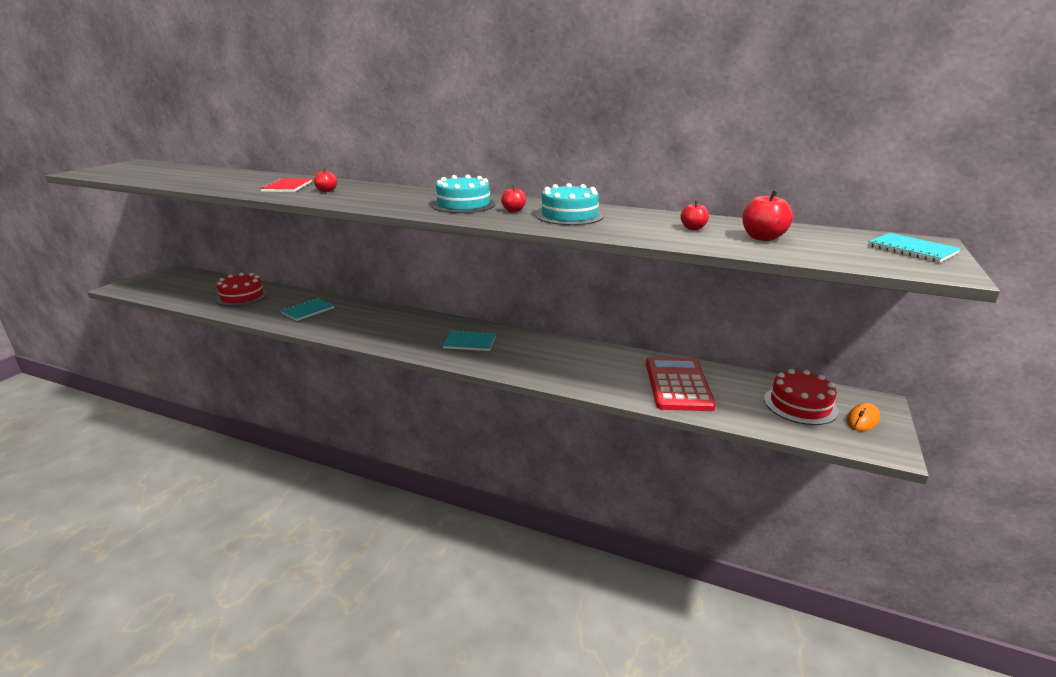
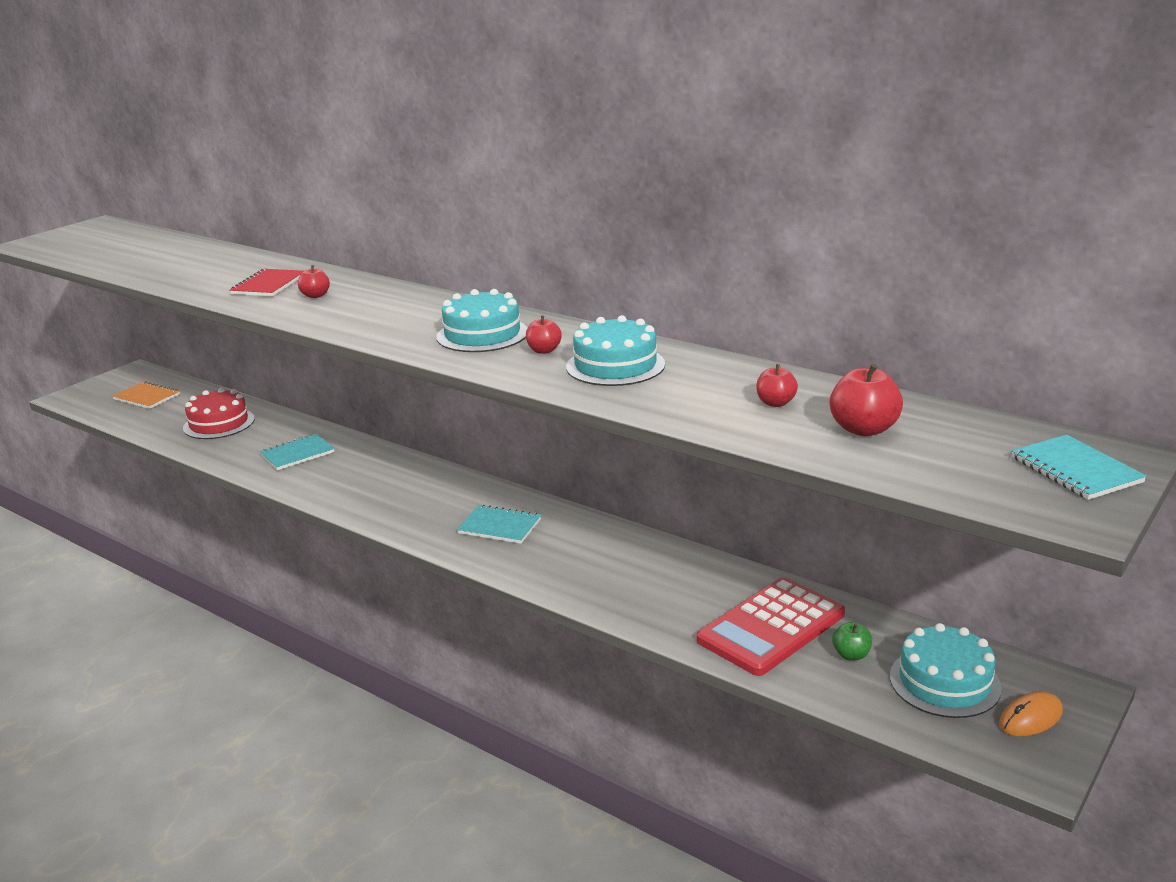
camera: 15 degrees right, 0 degrees up
(181, 284) = (146, 397): none -> orange notebook
(677, 385) = (771, 627): red calculator -> red calculator turned 150 degrees counterclockwise
(735, 395) = (851, 655): none -> green apple
(800, 405) = (944, 682): red cake -> turquoise cake

